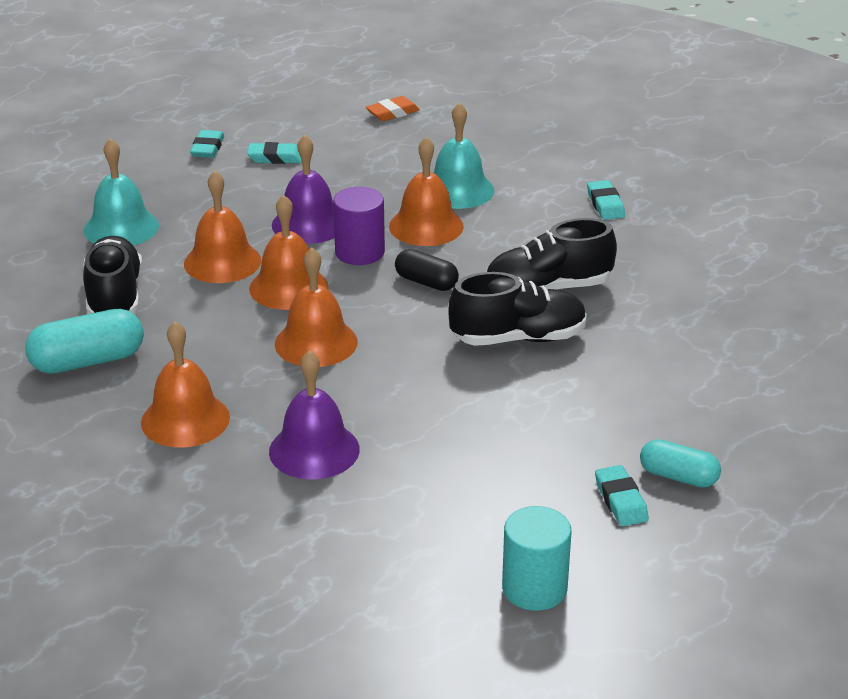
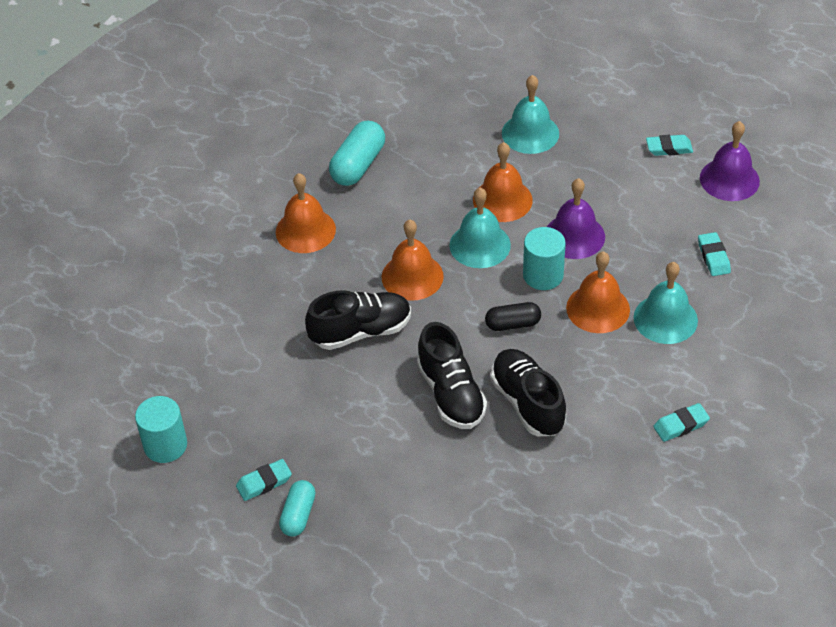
camera: 80 degrees right, 15 degrees up
(87, 361) = (358, 165): turquoise capsule -> turquoise capsule turned 60 degrees clockwise
(114, 298) = (436, 156): black shoe -> black shoe (361, 331)
(275, 158) = (671, 192): turquoise eraser -> turquoise eraser (713, 257)
(288, 287) = (480, 245): orange bell -> turquoise bell
(314, 450) = (287, 303): purple bell -> purple bell (729, 179)
(359, 252) = (543, 275): purple cylinder -> turquoise cylinder
(392, 113) = (785, 249): orange eraser -> none
(426, 282) = (513, 324): black capsule -> black capsule turned 60 degrees clockwise

